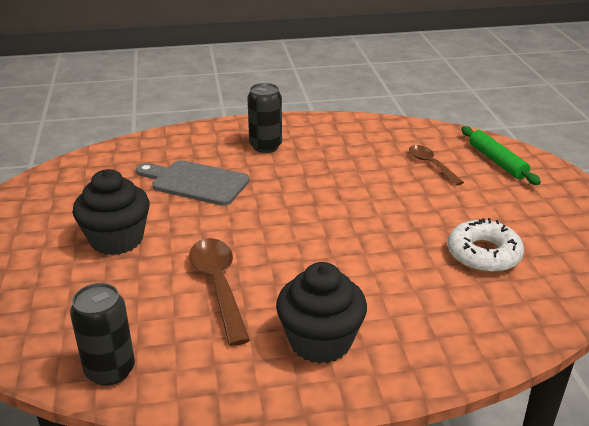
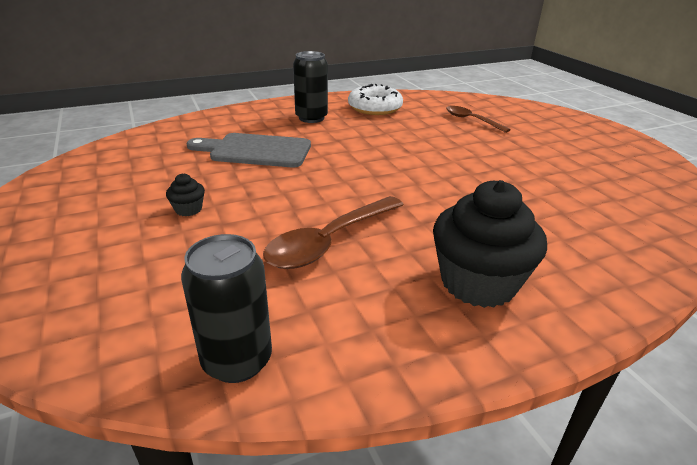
camera: 15 degrees left, 0 degrees up
(117, 239) = (188, 209): black cupcake -> black cupcake, size x0.43
(218, 286) = (330, 241): brown spoon -> brown spoon turned 105 degrees counterclockwise
(483, 254) = (573, 182): white donut -> white donut (375, 108)
(497, 161) = (523, 114): green rolling pin -> none

